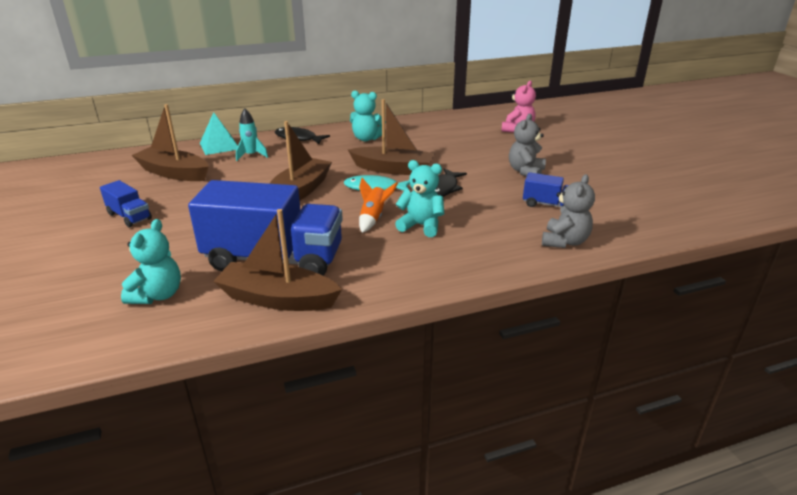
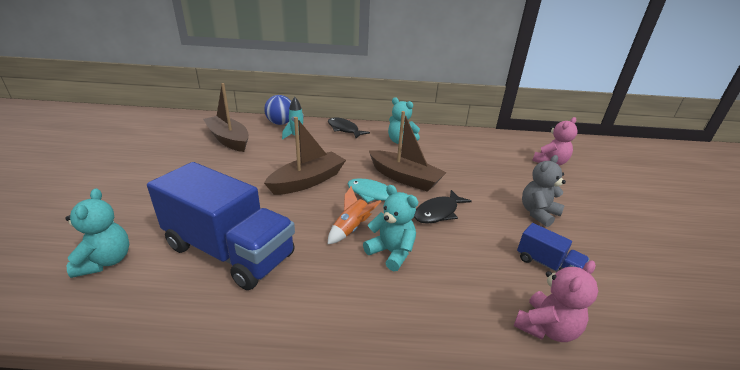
camera: 20 degrees right, 0 degrees up
(129, 216) = (163, 171): blue truck -> none
(158, 295) = (106, 261): turquoise teddy bear -> turquoise teddy bear turned 45 degrees counterclockwise
(219, 146) = (280, 123): turquoise pyramid -> blue ball
(278, 299) = (193, 303): brown boat -> none
(564, 241) = (546, 328): grey teddy bear -> pink teddy bear

